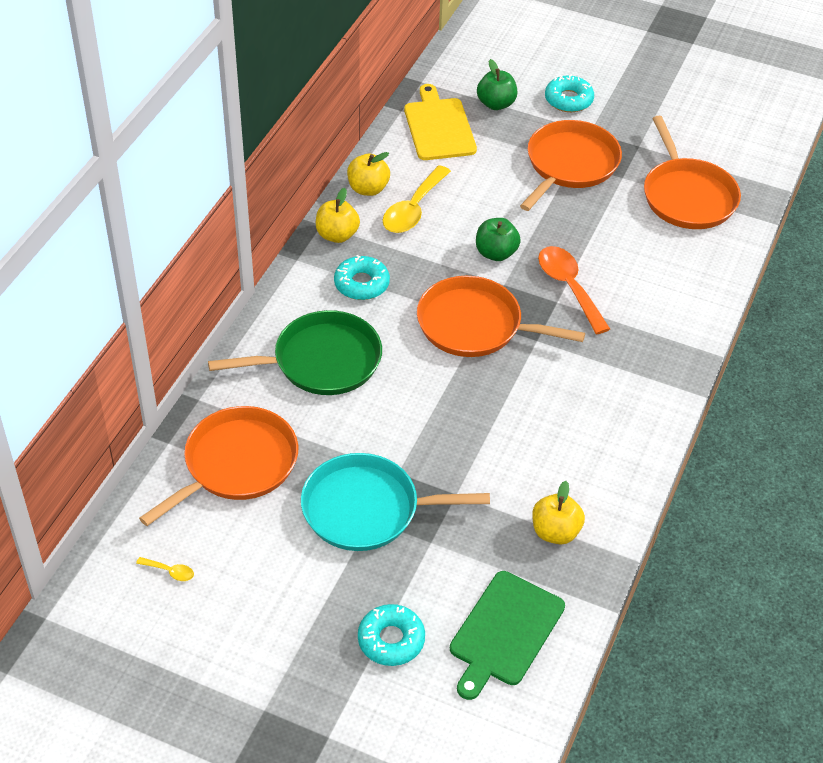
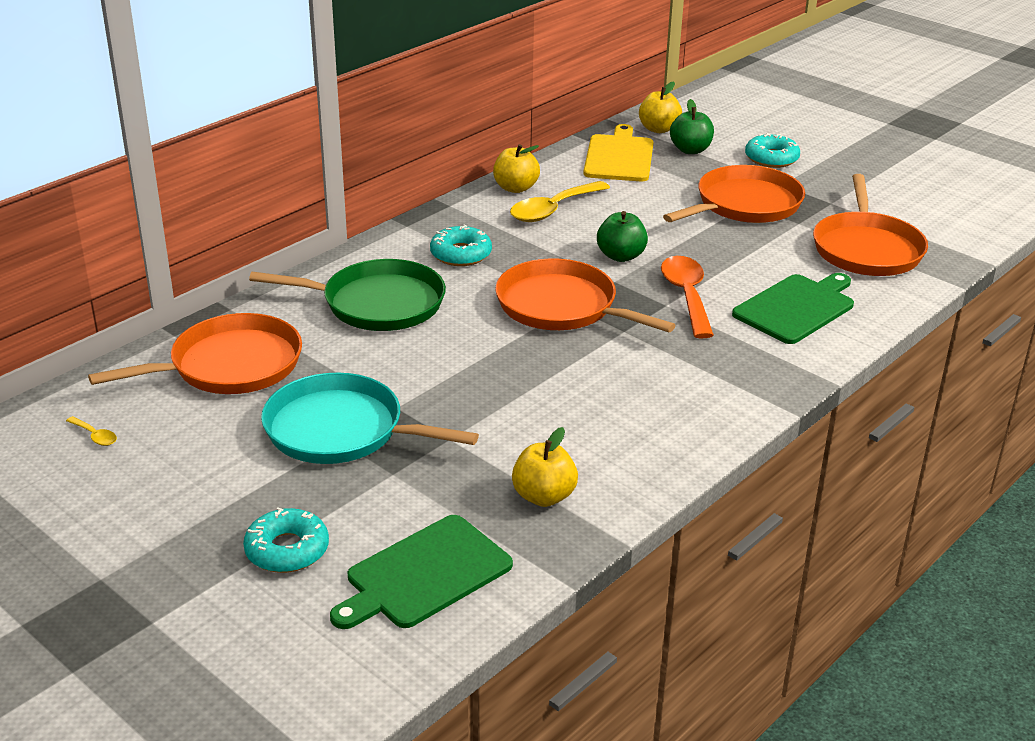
camera: 20 degrees right, 15 degrees down
(337, 235) = (460, 215): yellow apple -> yellow apple (658, 129)
(659, 279) = (796, 308): none -> green cutting board

